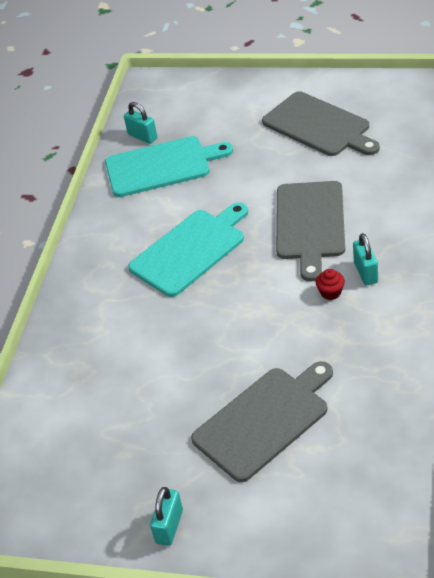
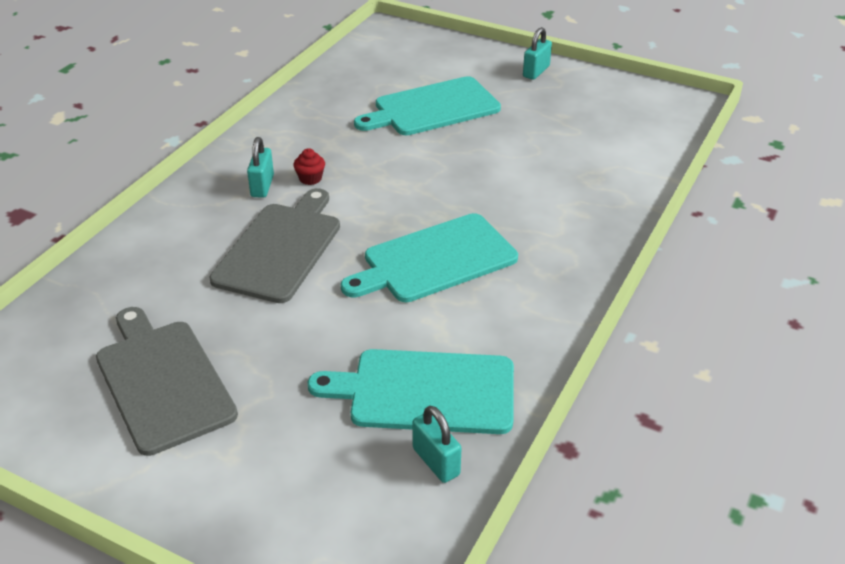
camera: 170 degrees left, 5 degrees down
(264, 420) = (432, 108): grey cutting board -> turquoise cutting board

